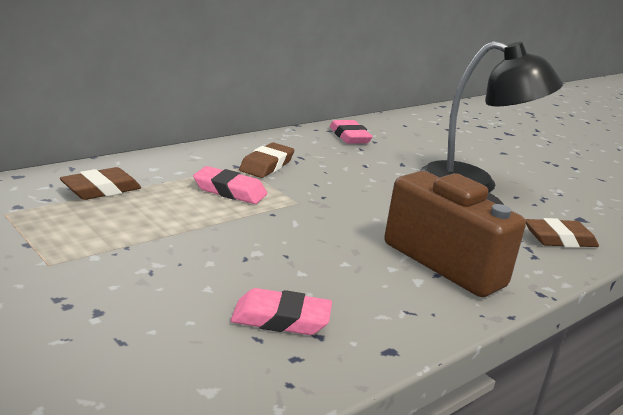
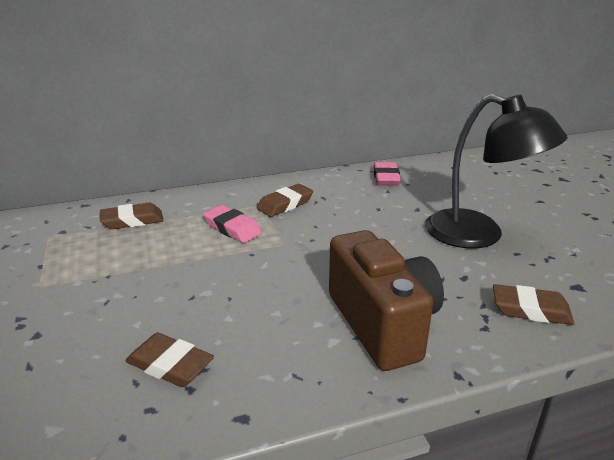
camera: 25 degrees right, 5 degrees up
(281, 319) = (170, 365): pink eraser -> brown eraser

